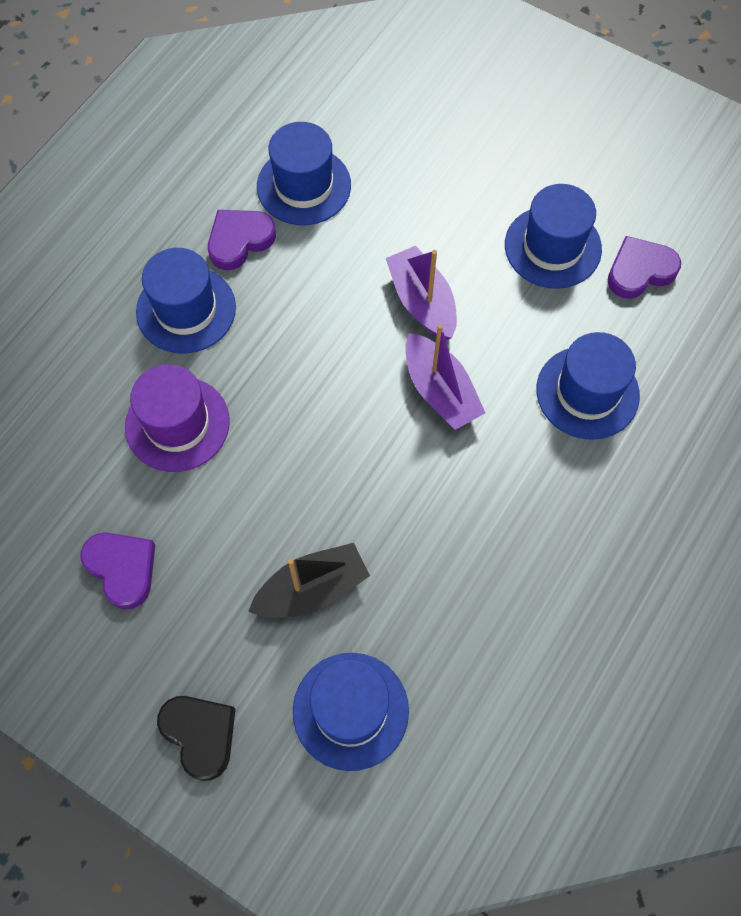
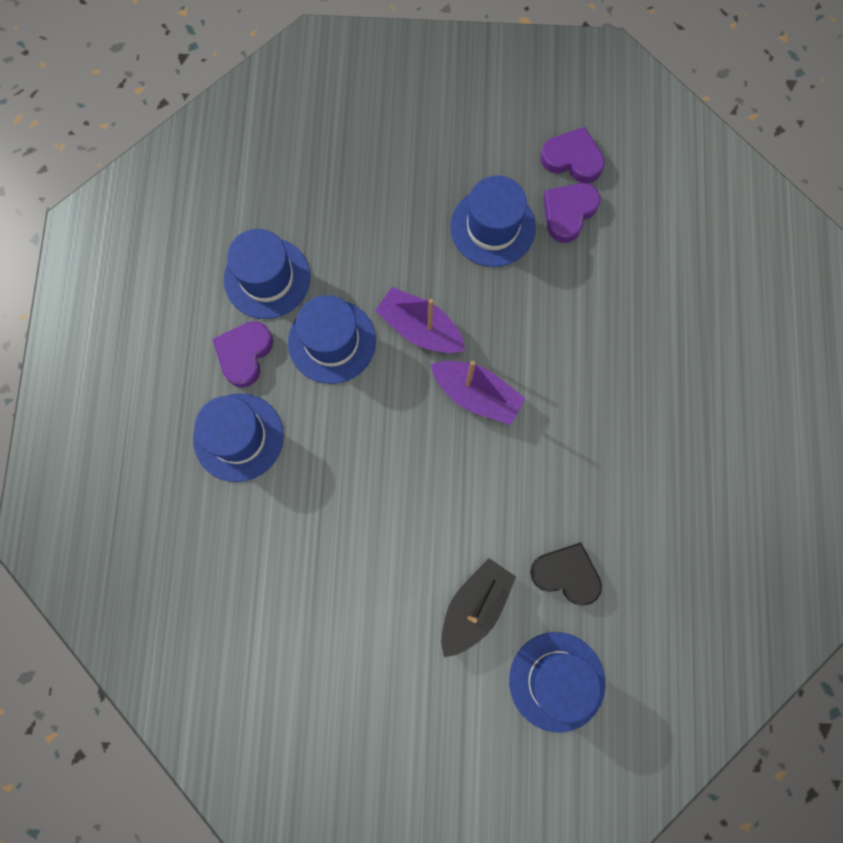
camera: 30 degrees left, 10 degrees up
(122, 569) = (323, 675): purple heart -> purple heart (572, 159)
(177, 424) = (292, 536): purple hat -> none
(200, 735) = (460, 765): black heart -> black heart (566, 574)
(587, 392) = (585, 335): blue hat -> blue hat (332, 341)

